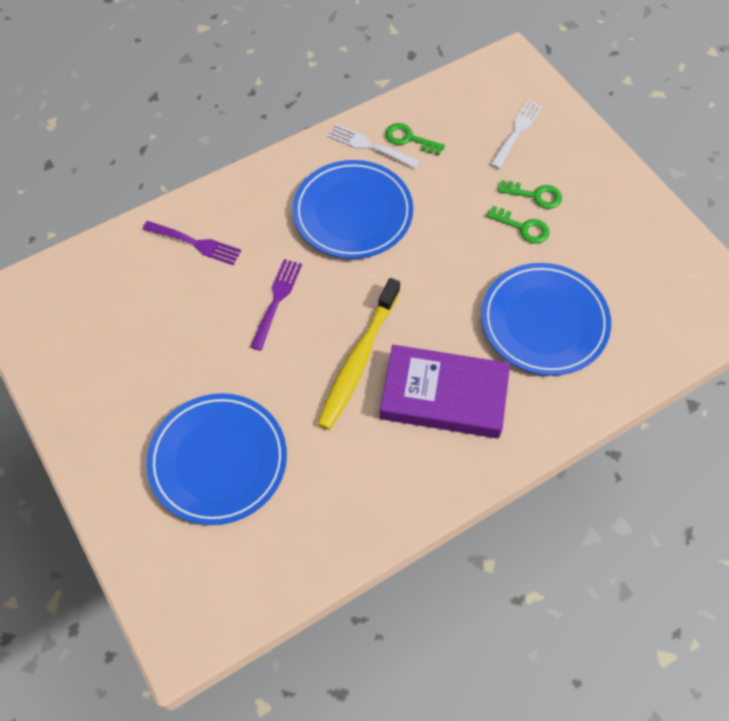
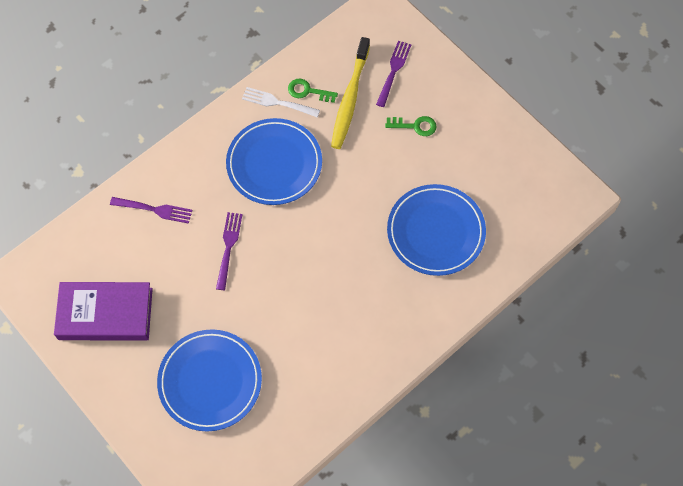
camera: 10 degrees left, 5 degrees up
(359, 359) = (300, 285): yellow toothbrush -> yellow toothbrush (350, 98)
(444, 396) = (369, 303): purple book -> purple book (105, 314)
(517, 132) = (393, 71): white fork -> purple fork
(522, 227) = (409, 155): green key -> none

